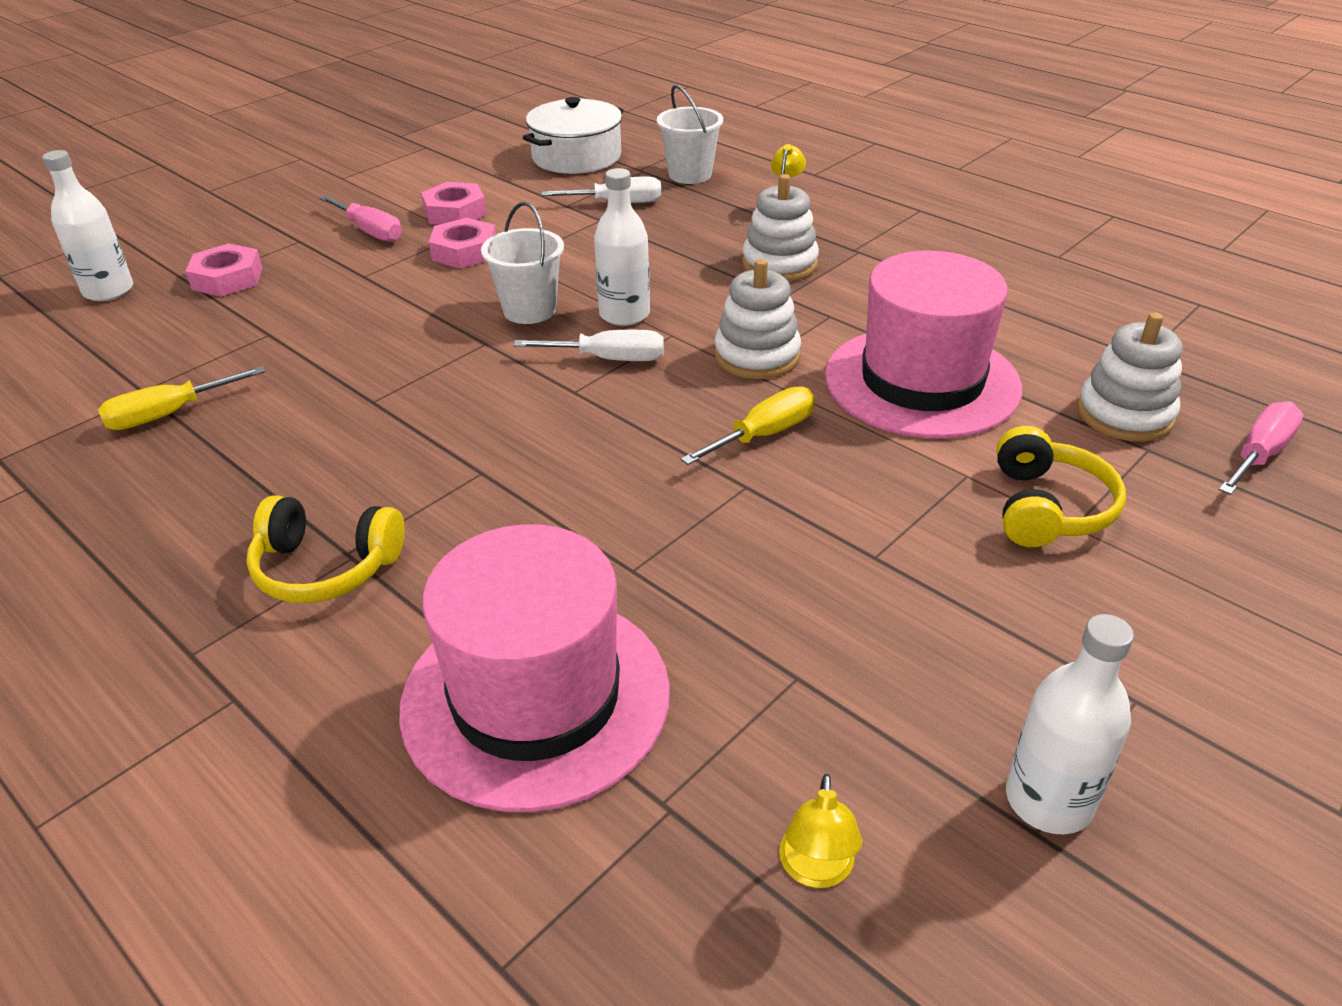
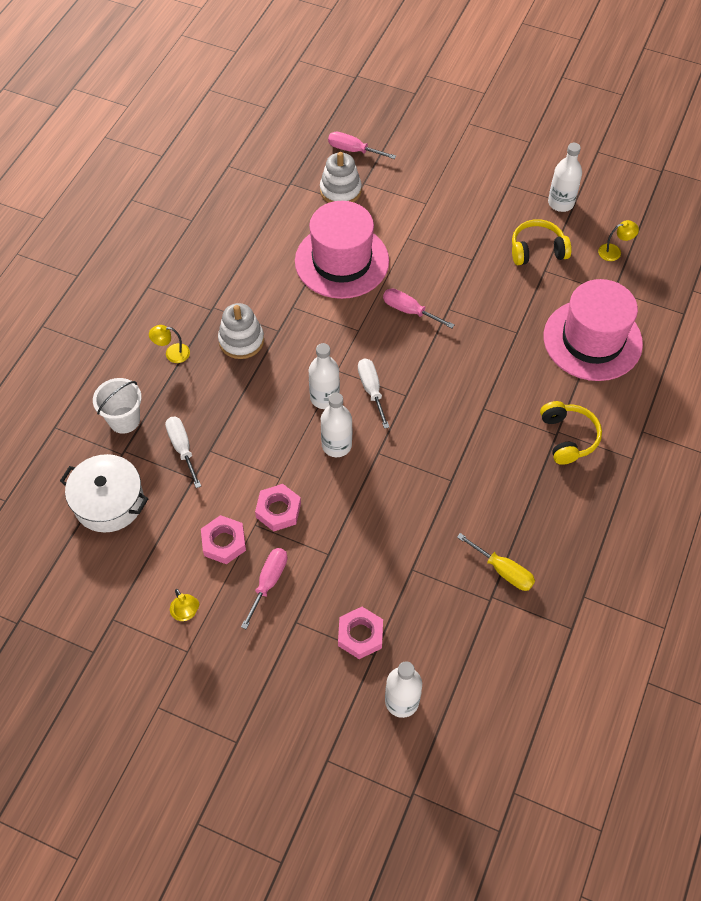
camera: 110 degrees left, 20 degrees up
(387, 182) = (186, 613): none -> yellow lamp
(529, 310) = (336, 445): white bucket -> white bottle
(757, 356) = (344, 328): white stacking toy -> none
(764, 435) = (409, 311): yellow screwdriver -> pink screwdriver
(1047, 508) = (418, 211): yellow headphones -> yellow headphones (537, 250)

